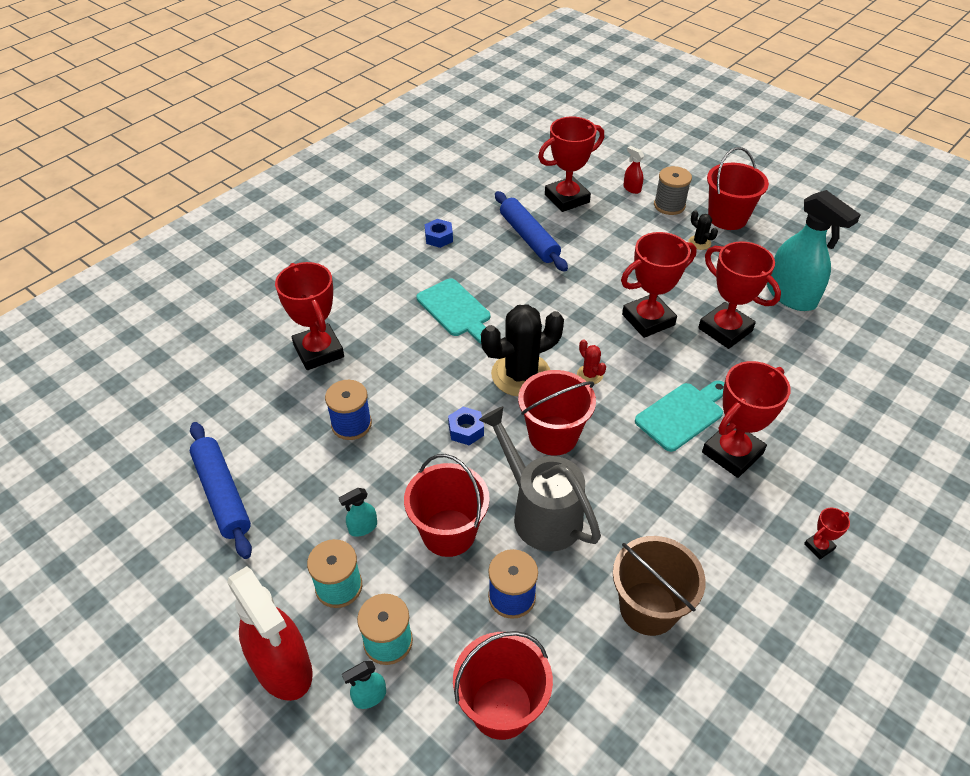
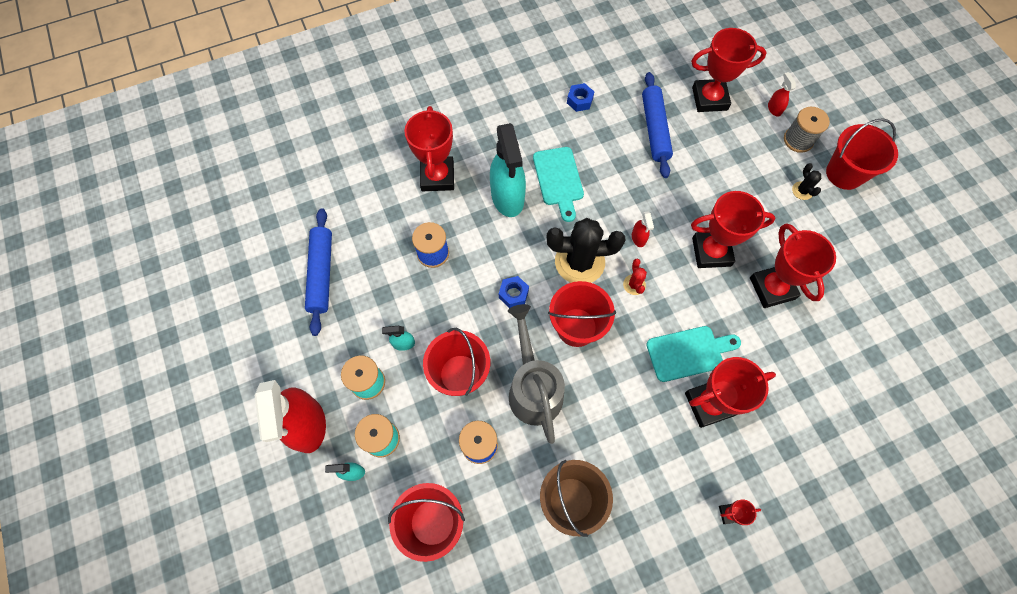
camera: 25 degrees right, 20 degrees up
(569, 333) = (638, 238): none -> red spray bottle
(791, 296) = (852, 279): turquoise spray bottle -> turquoise spray bottle (507, 197)

